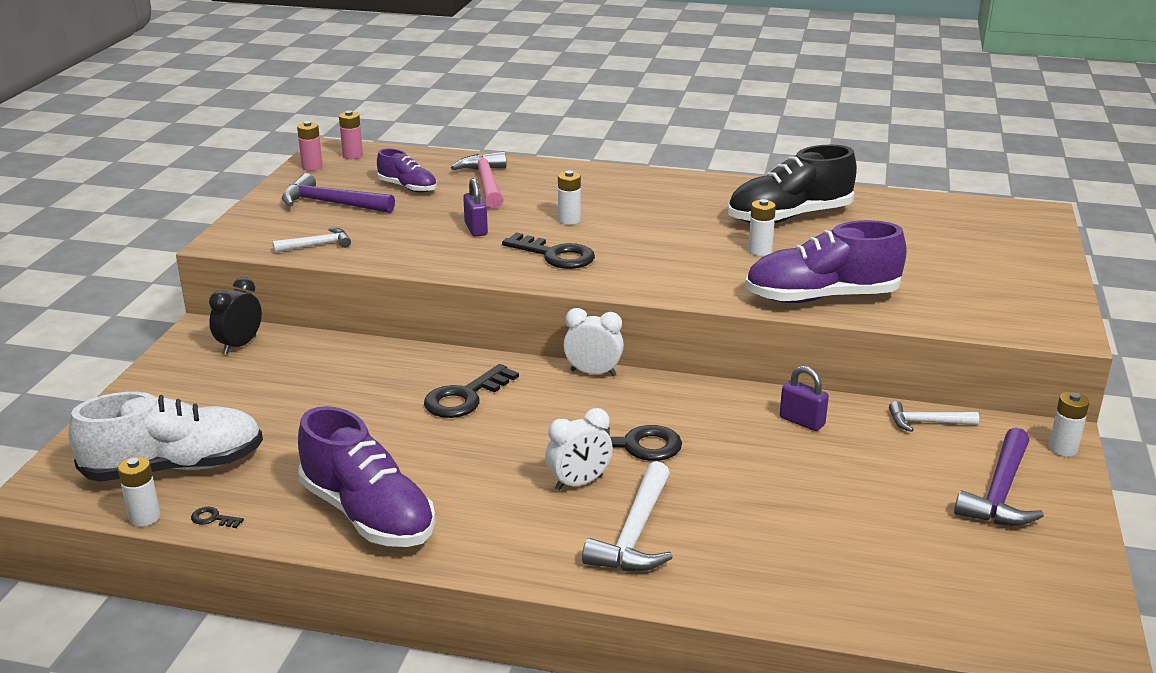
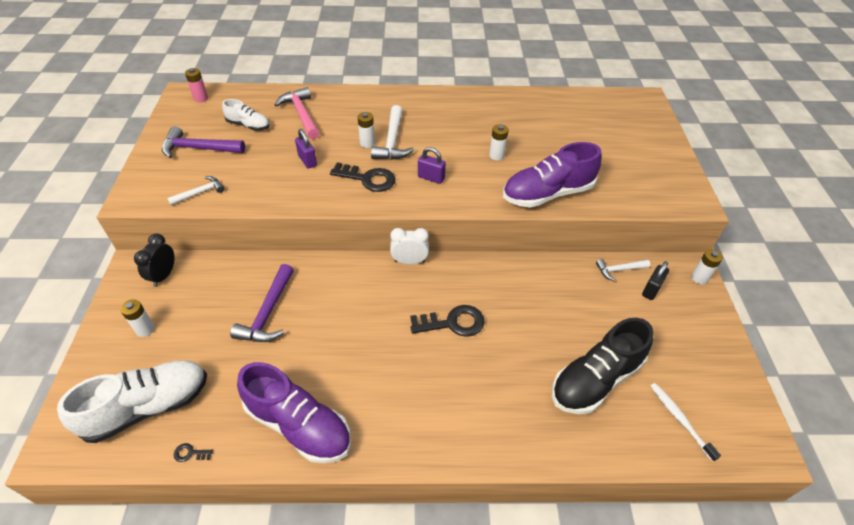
camera: 15 degrees left, 20 degrees up
(144, 517) = (139, 463): white battery -> white battery (145, 329)
(312, 167) = (175, 113): pink battery -> none
(407, 187) = (248, 125): purple shoe -> white shoe
(465, 397) = (333, 299): black key -> none
(579, 483) = (429, 365): white clock -> none
(635, 534) = (478, 405): white hammer -> white hammer (392, 141)
(789, 217) = (504, 121): black shoe -> black shoe (595, 379)
(802, 421) = (548, 282): purple padlock -> purple padlock (431, 178)
(955, 598) = (680, 419): none -> white toothbrush
(972, 451) = (651, 289): none -> black padlock
(1000, 492) = (677, 322): purple hammer -> purple hammer (268, 313)

